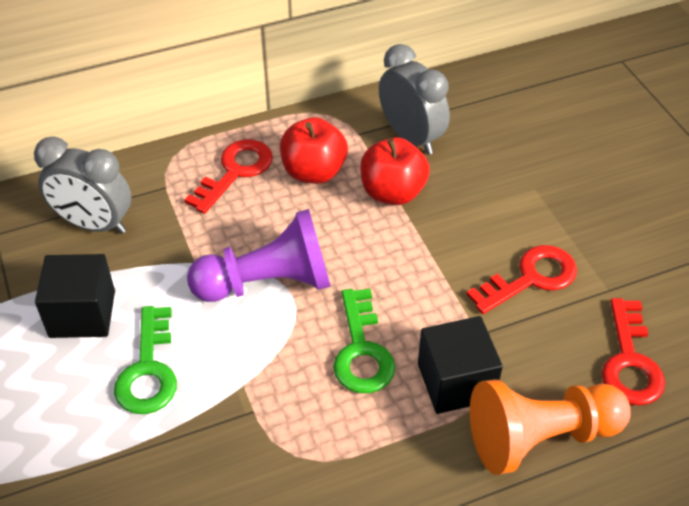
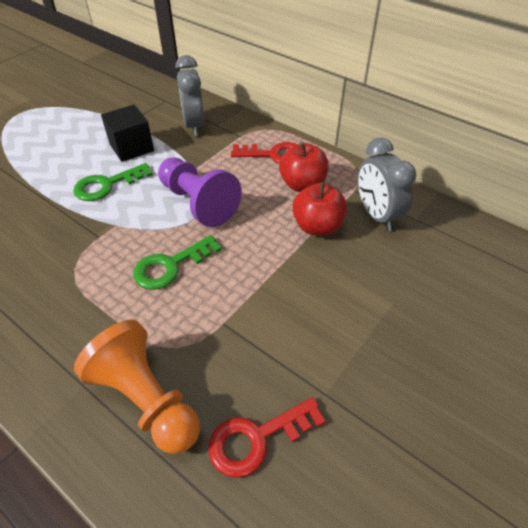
camera: 60 degrees right, 0 degrees up
(411, 137) = (376, 215): grey clock -> grey clock turned 135 degrees clockwise
(455, 382) = (171, 326): black cube -> none
(531, 278) = (298, 334): red key -> none

